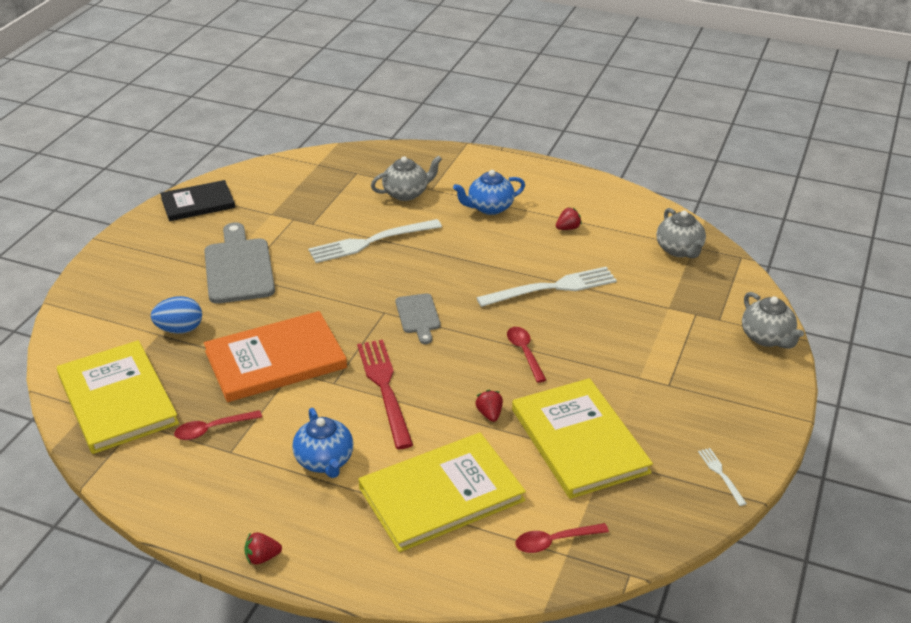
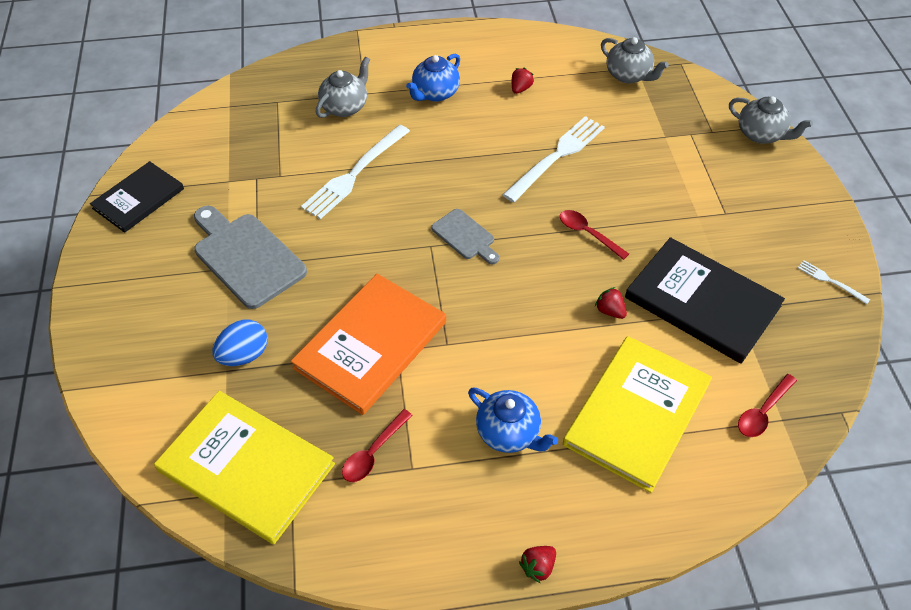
camera: 30 degrees left, 15 degrees up
(385, 388) = (498, 328): red fork -> none
(579, 441) = (702, 302): yellow book -> black book

